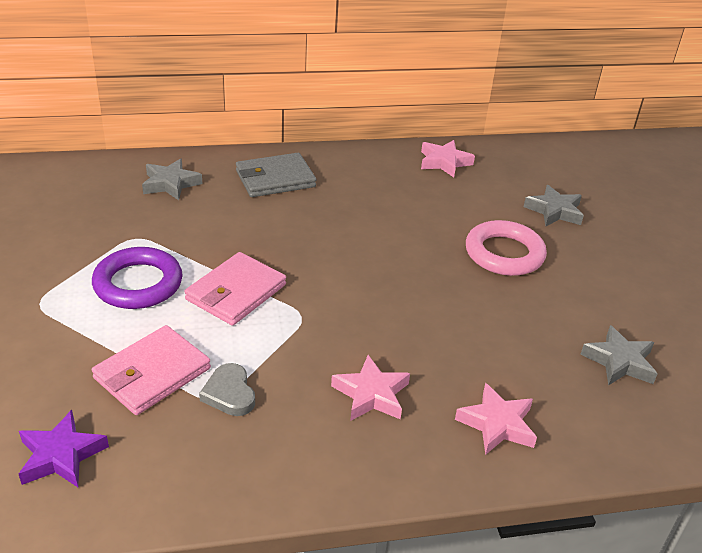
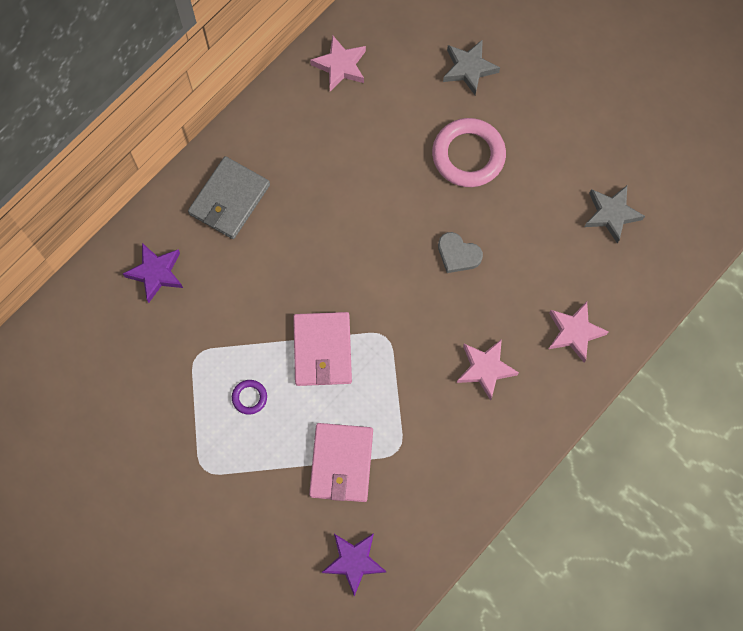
camera: 35 degrees left, 35 degrees up
(138, 284) = (249, 397): purple ring -> purple ring, size x0.46
(171, 184) = (156, 273): grey star -> purple star
(229, 393) = (403, 439): grey heart -> grey heart (458, 254)

